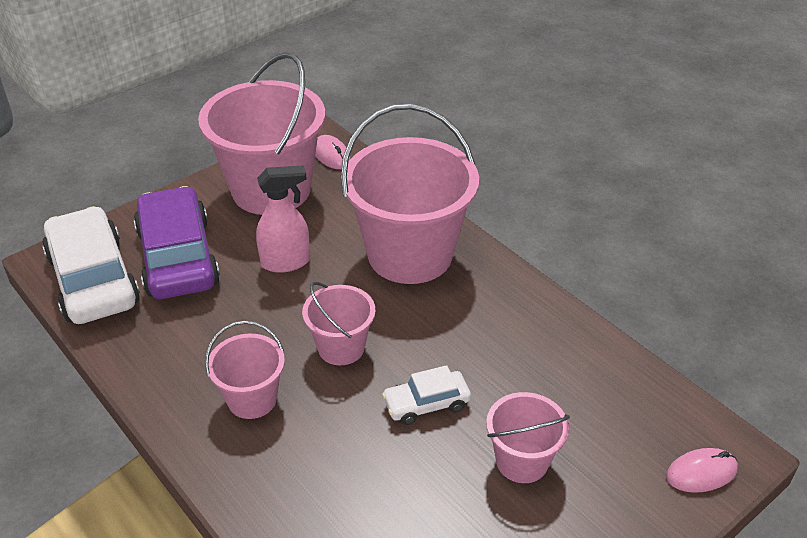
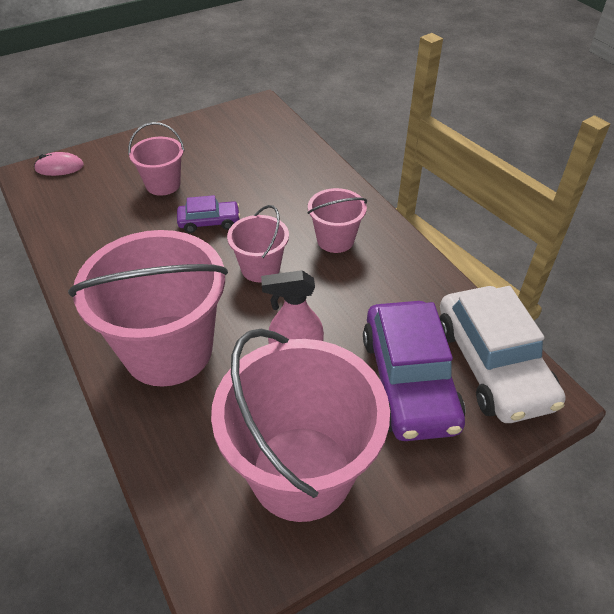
camera: 170 degrees left, 5 degrees up
(331, 155) = (208, 533): pink mouse -> none
(426, 404) = (209, 222): white car -> purple car

